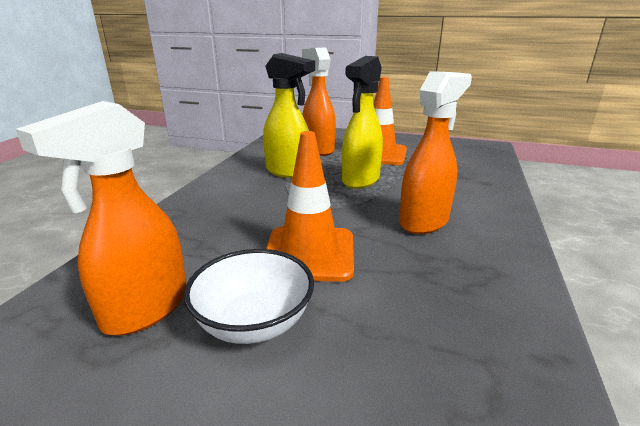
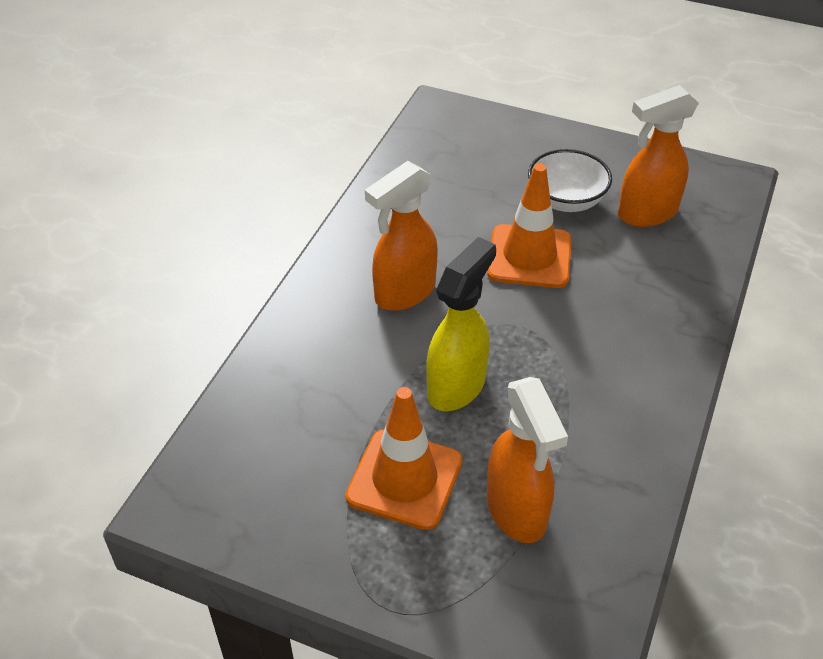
camera: 175 degrees left, 20 degrees up
(145, 310) = (646, 213): orange spray bottle -> orange spray bottle turned 150 degrees counterclockwise
(288, 172) = (566, 420): yellow spray bottle -> none

